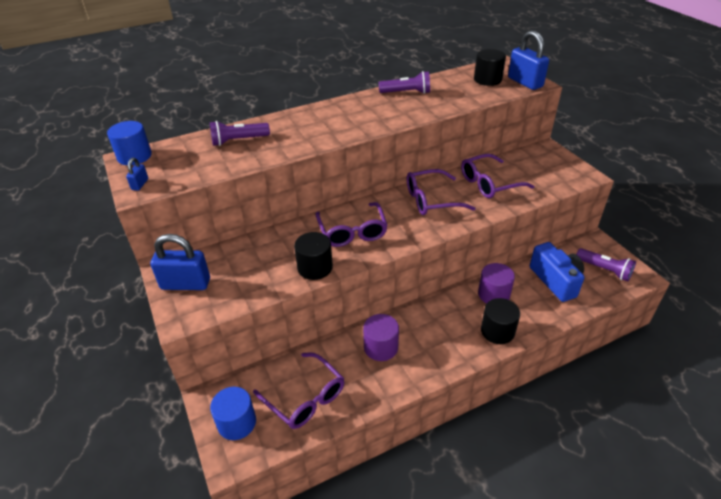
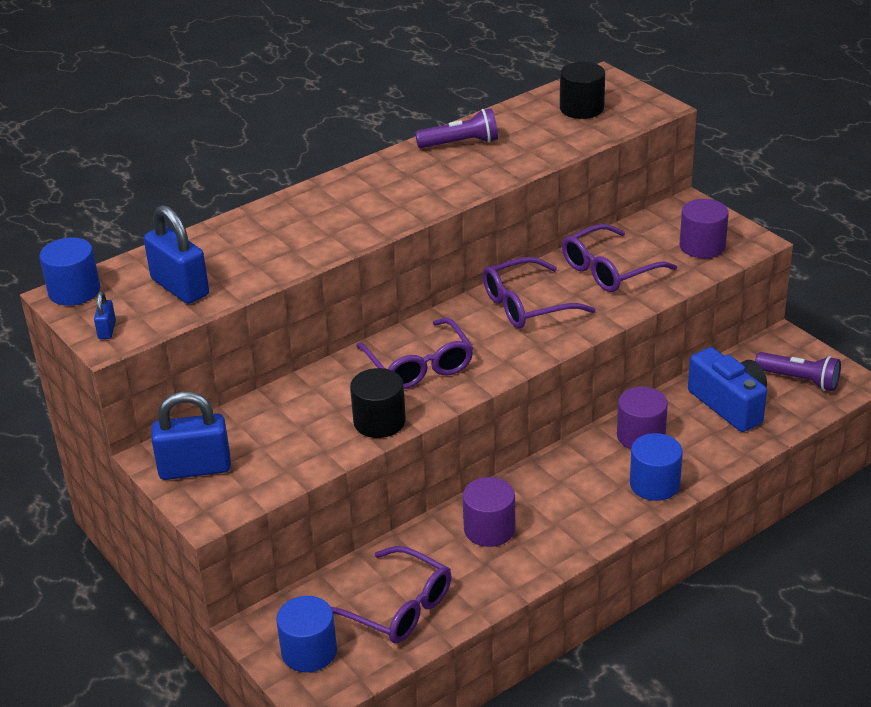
camera: 10 degrees left, 5 degrees down
(238, 141) = (226, 249): purple flashlight -> none
(497, 331) = (654, 484): black cylinder -> blue cylinder
(525, 82) = (639, 107): blue padlock -> blue padlock (180, 287)
(552, 175) = (702, 246): none -> purple cylinder

